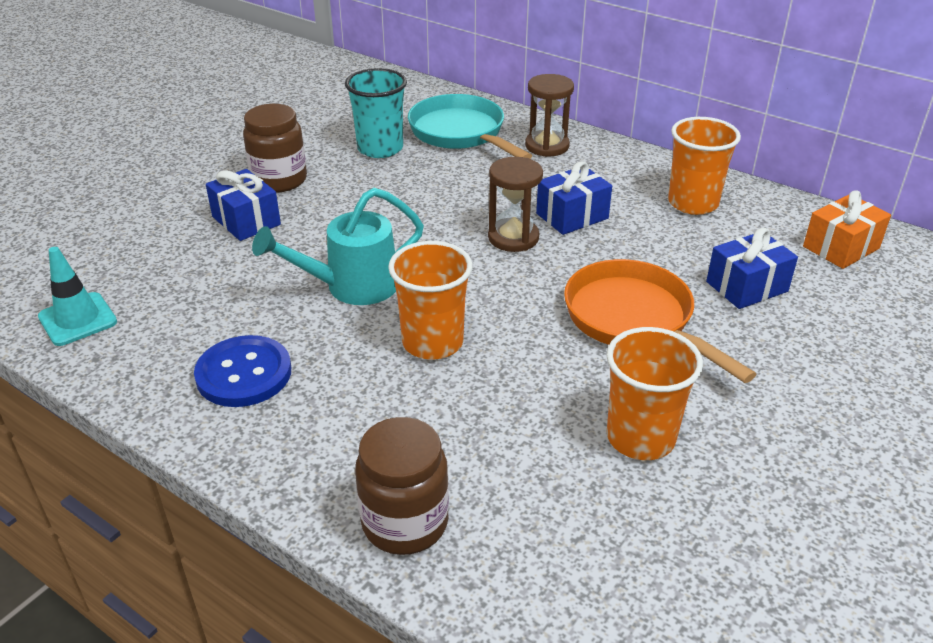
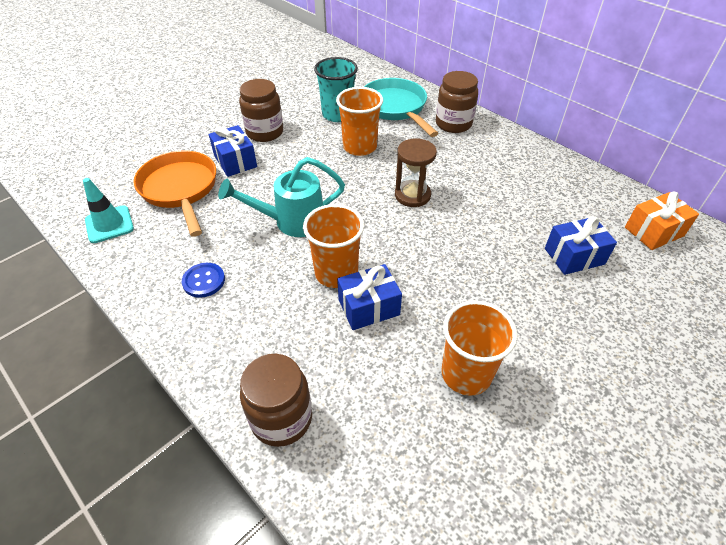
camera: 10 degrees right, 10 degrees up
(244, 374) = (204, 281): blue button -> blue button, size x0.64
(547, 146) = (453, 124): brown hourglass -> brown jar
(572, 216) = (458, 182): blue gift -> blue gift (368, 307)
(634, 319) = (484, 273): orange pan -> orange pan (180, 189)
(693, 203) = (549, 181): orange cup -> orange cup (360, 147)

